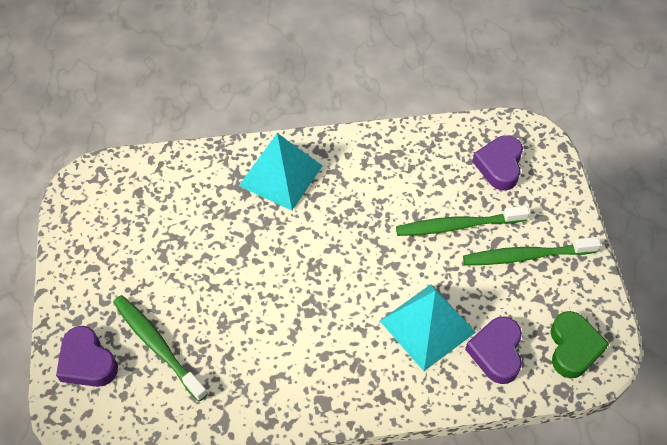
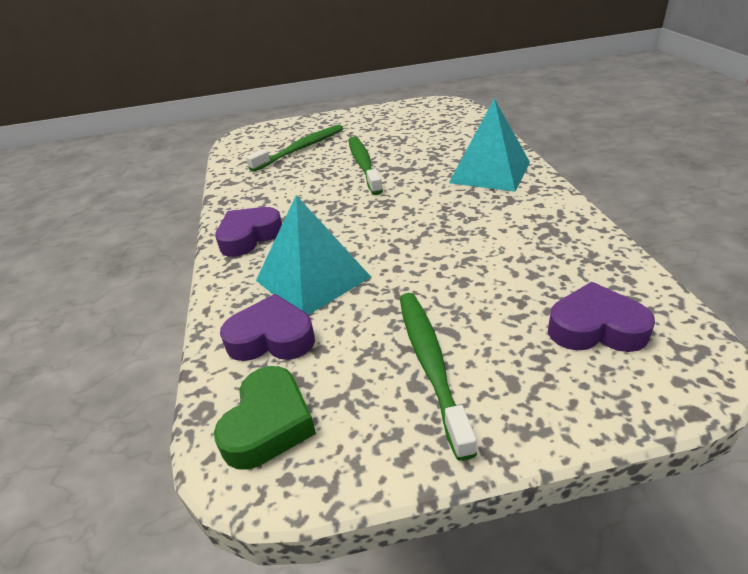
camera: 90 degrees right, 20 degrees down
(87, 362) = (290, 130): purple heart -> purple heart (249, 237)
(458, 226) = (465, 293): green toothbrush -> green toothbrush (363, 165)
(573, 348) = (268, 424): green heart -> green heart turned 75 degrees counterclockwise

